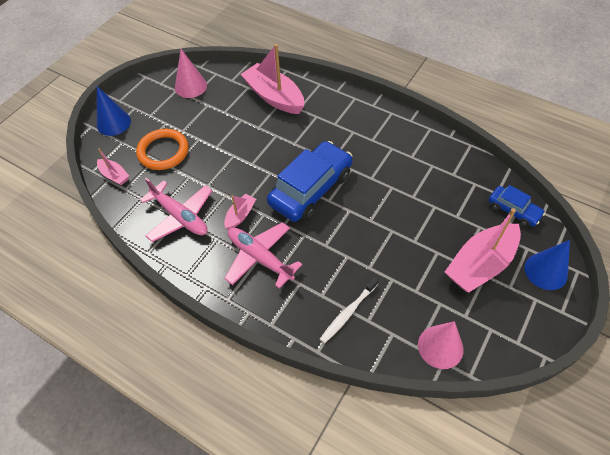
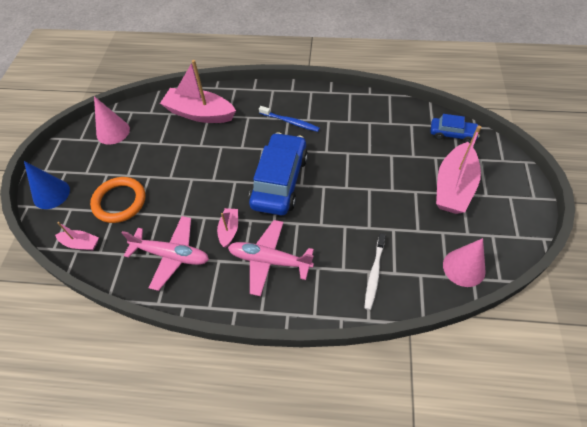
camera: 25 degrees left, 0 degrees up
(353, 136) = (290, 122): none -> blue toothbrush
(546, 271) = (504, 171): blue cone -> none

